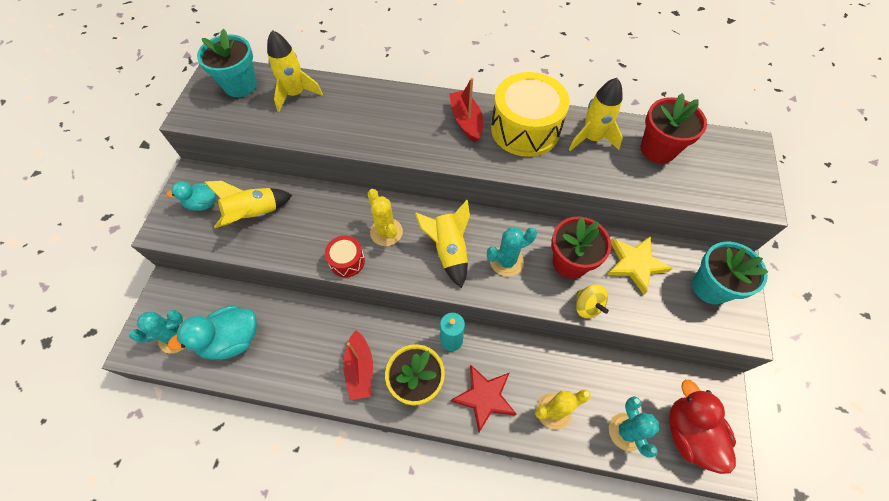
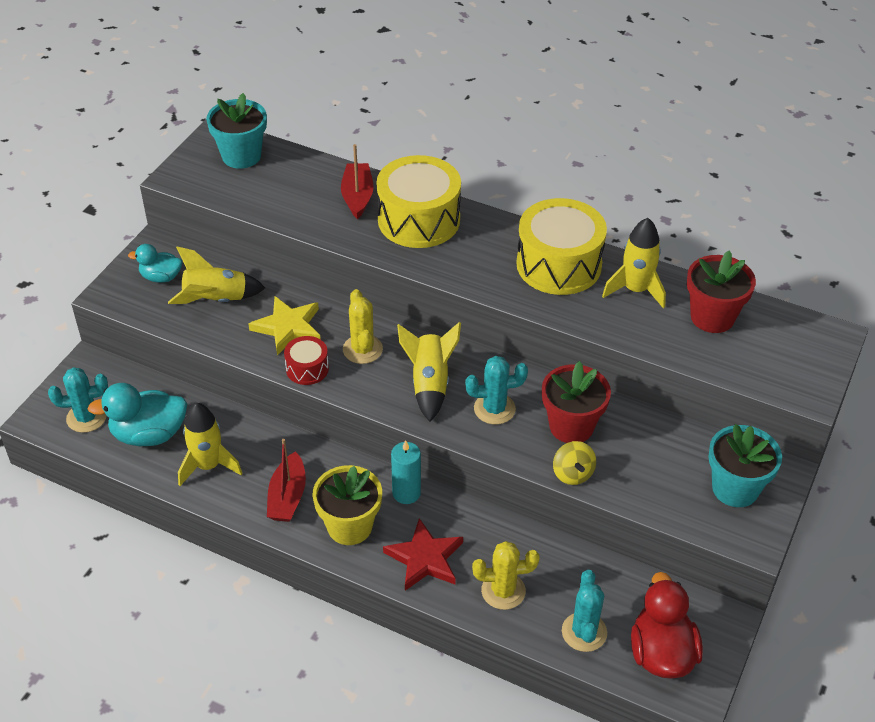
camera: 15 degrees right, 15 degrees down
(295, 94) = (302, 177): yellow rocket -> yellow rocket (208, 466)
(402, 113) = (419, 220): none -> yellow drum
(466, 121) = (491, 243): red boat -> red boat (357, 196)
(635, 264) = (651, 445): yellow star -> yellow star (288, 327)

